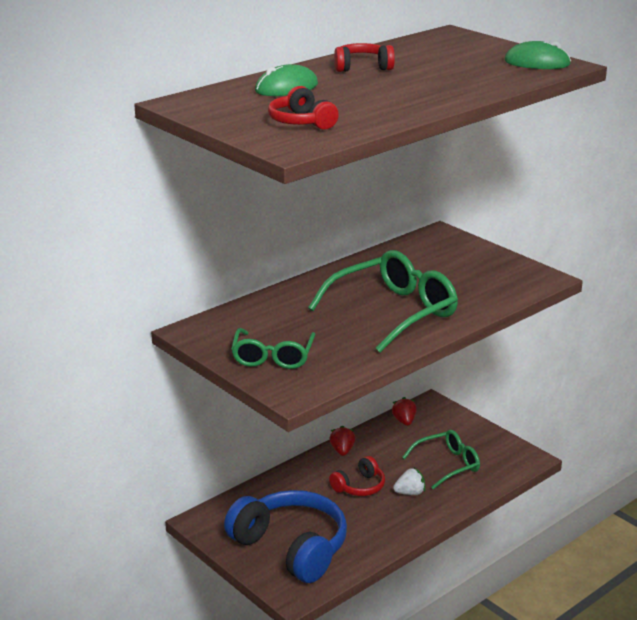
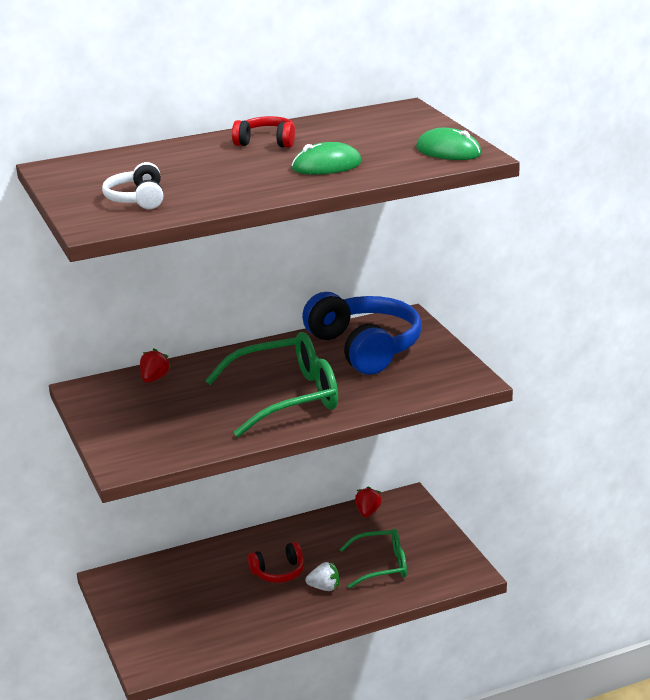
camera: 20 degrees right, 0 degrees up
(273, 356) = (136, 426): green glasses -> none
(286, 88) = (167, 159): green mouse -> green mouse (326, 165)
(291, 547) = (174, 621): blue headphones -> blue headphones (365, 348)
(301, 122) = (137, 199): red headphones -> white headphones
(342, 450) = (285, 532): red strawberry -> red strawberry (154, 378)

